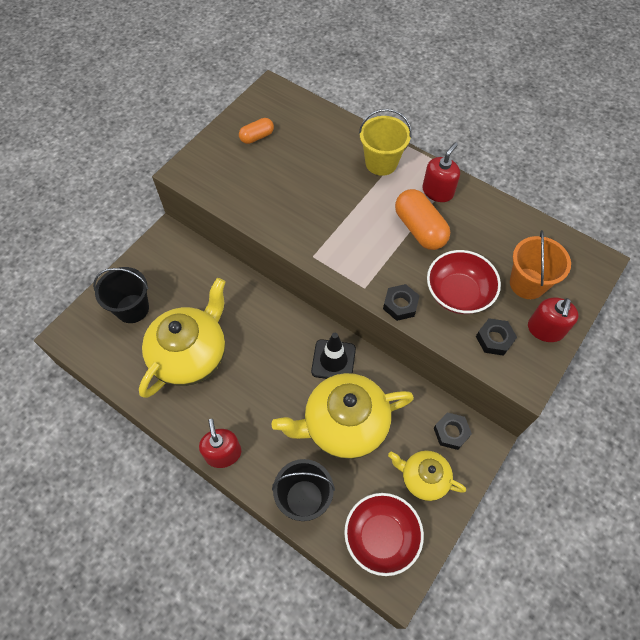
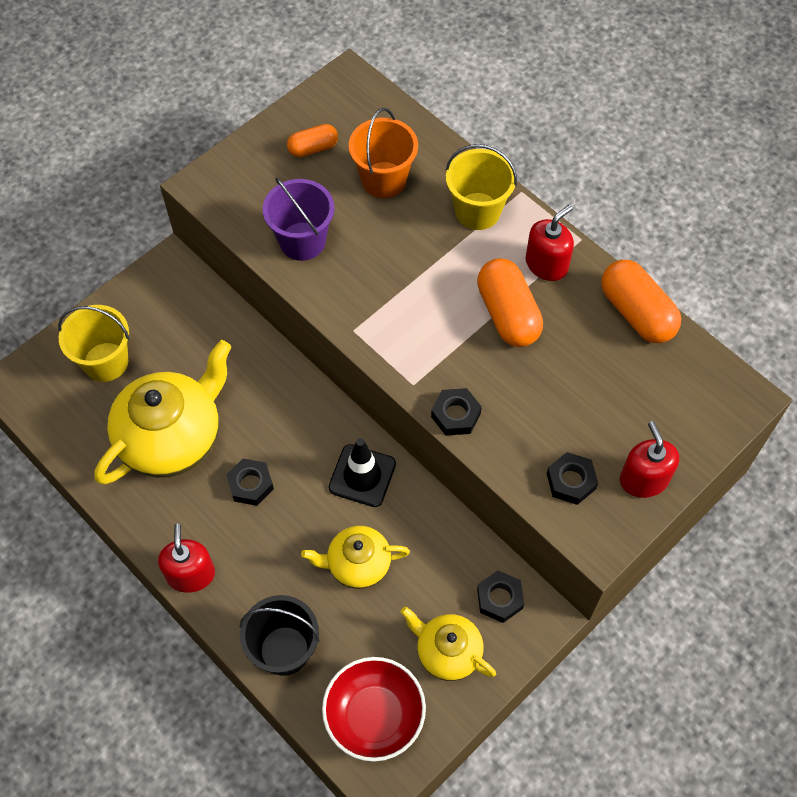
camera: 10 degrees right, 0 degrees up
(132, 308) = (106, 362): black bucket -> yellow bucket
(254, 380) = (250, 484): none -> black nut
(262, 200) = (302, 241): none -> purple bucket
(344, 425) = (357, 564): yellow teapot -> yellow teapot, size x0.56
(458, 293) = (538, 411): red bowl -> none
(508, 215) = (636, 313): none -> orange capsule
(527, 283) = (637, 413): orange bucket -> orange bucket (384, 180)
(545, 329) = (644, 479): red soap dispenser -> red soap dispenser turned 135 degrees clockwise

